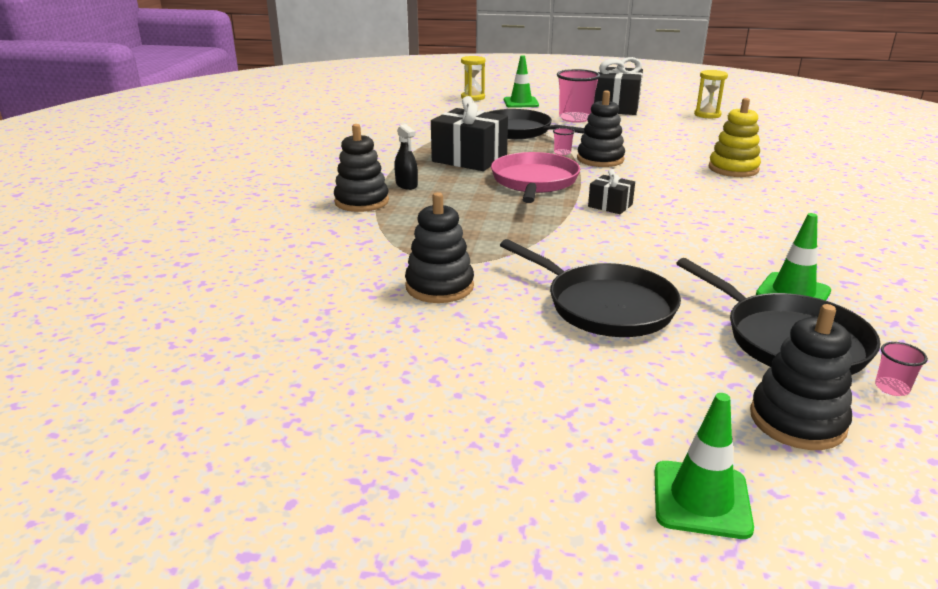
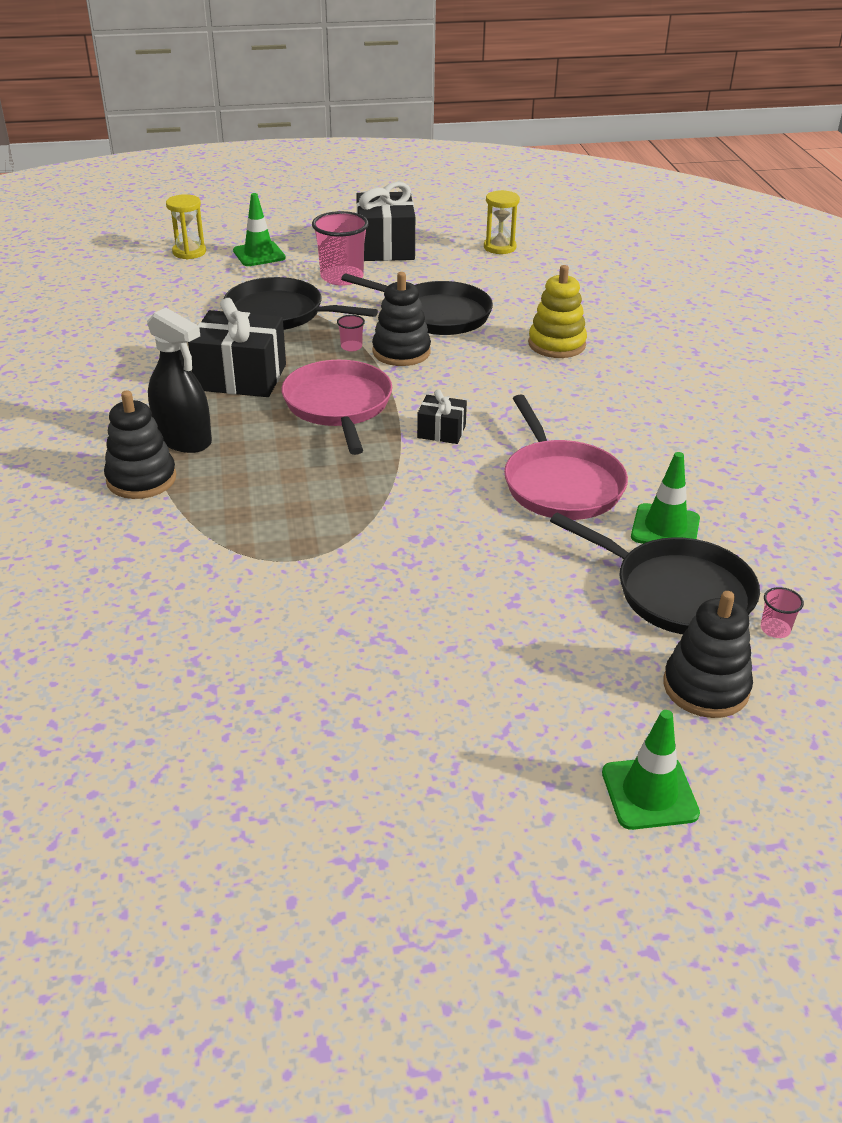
camera: 20 degrees left, 10 degrees up
(406, 185) = (183, 439): black spray bottle -> black spray bottle, size x1.78
(439, 287) = (304, 597): black stacking toy -> none
(605, 306) = (490, 586): black pan -> black pan (437, 315)
(701, 250) = (561, 484): none -> pink pan

